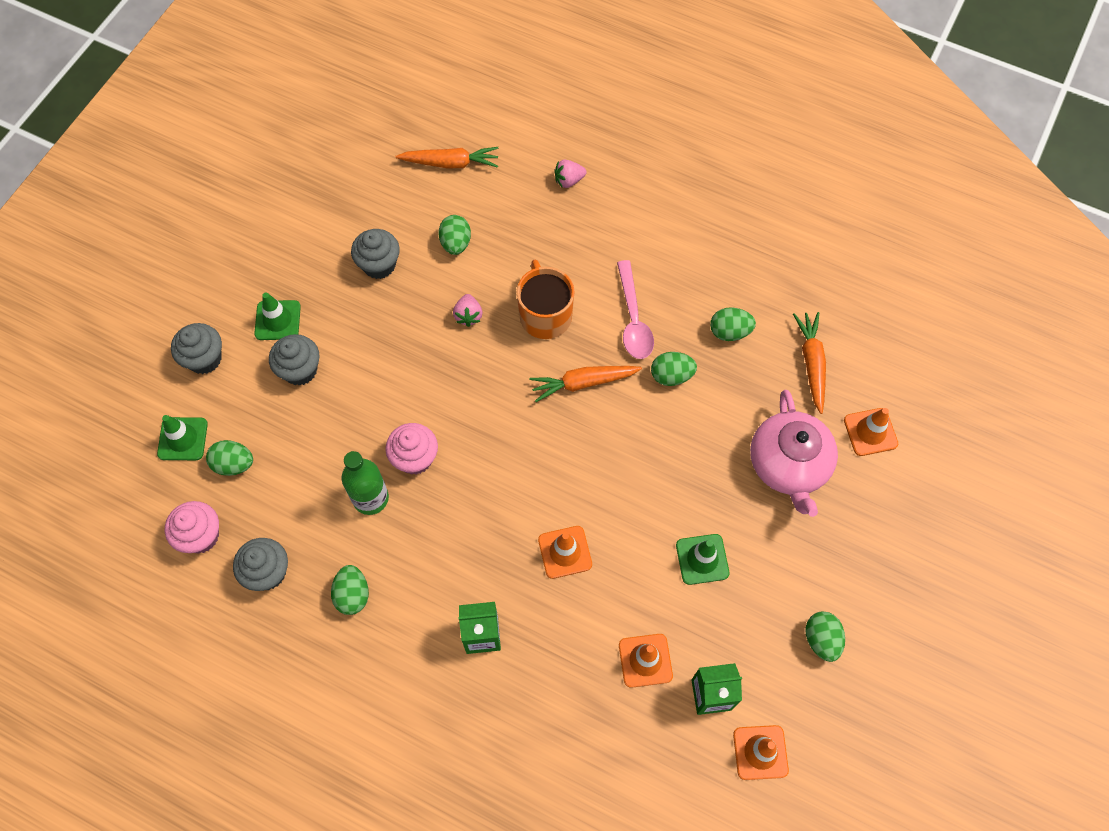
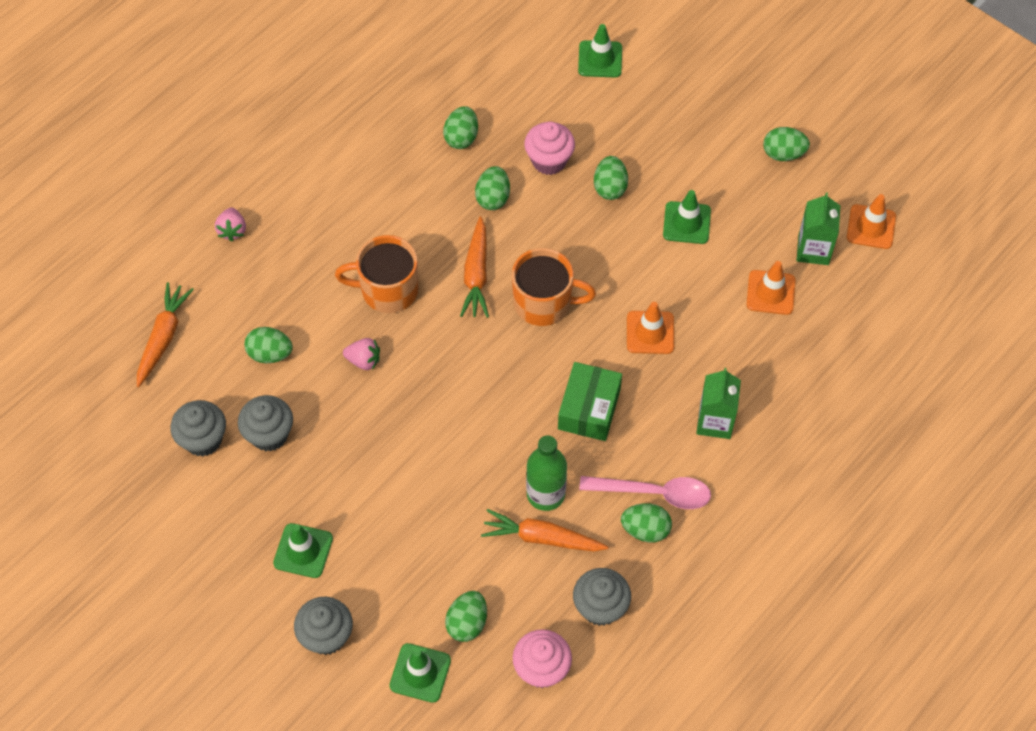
camera: 75 degrees left, 5 degrees down
(300, 370) = (374, 538): grey cupcake -> grey cupcake (203, 439)
(415, 458) = (513, 444): pink cupcake -> pink cupcake (549, 161)
(467, 515) = (589, 409): none -> green box
(570, 449) = (544, 303): none -> orange mug
(633, 319) = (419, 214): pink spoon -> pink spoon (654, 493)
(719, 477) = (610, 188): none -> green egg
(788, 465) = (614, 130): pink teapot -> none
(811, 363) = (517, 83): orange carrot -> orange carrot (542, 538)
(870, 432) = (600, 59): orange traffic cone -> green traffic cone

